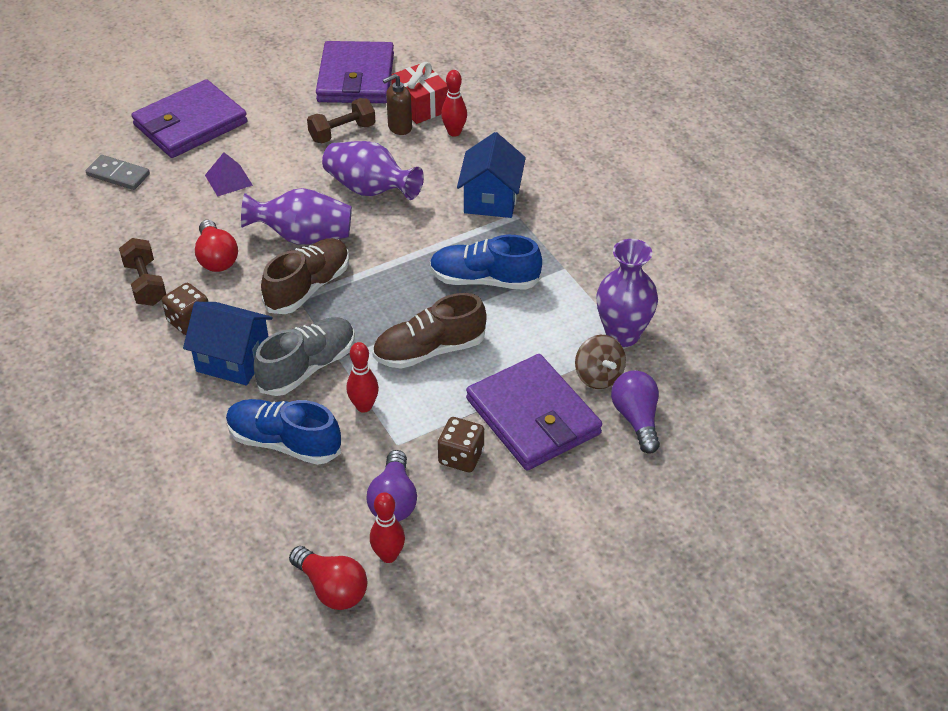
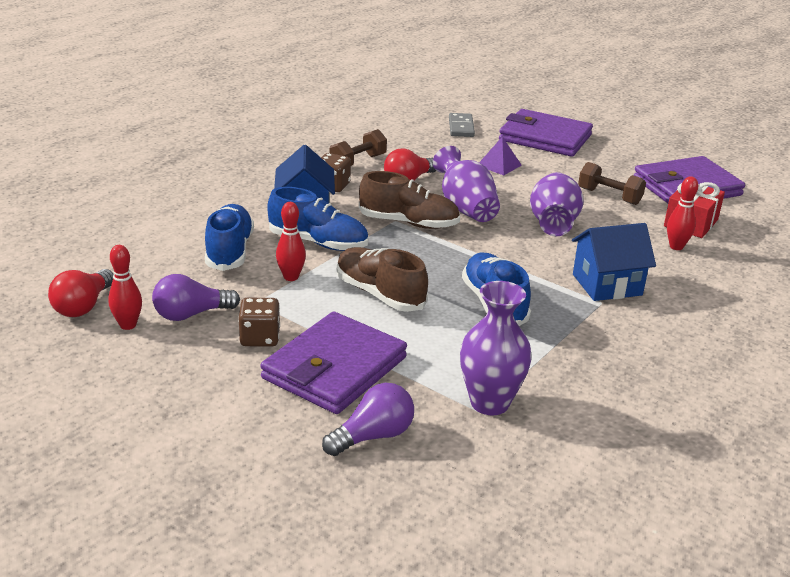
camera: 65 degrees right, 15 degrees down
(307, 367) = (318, 243): grey shoe -> blue shoe
(399, 127) = (648, 220): brown soap dispenser -> none
(598, 376) = (417, 398): brown spinning top -> none

